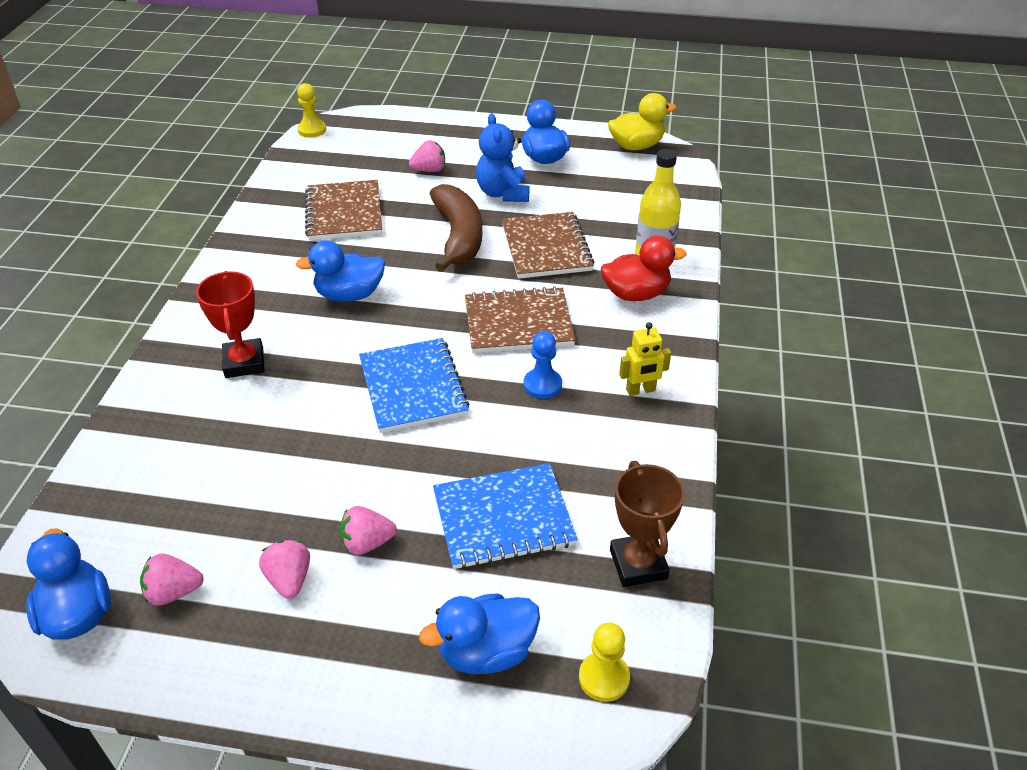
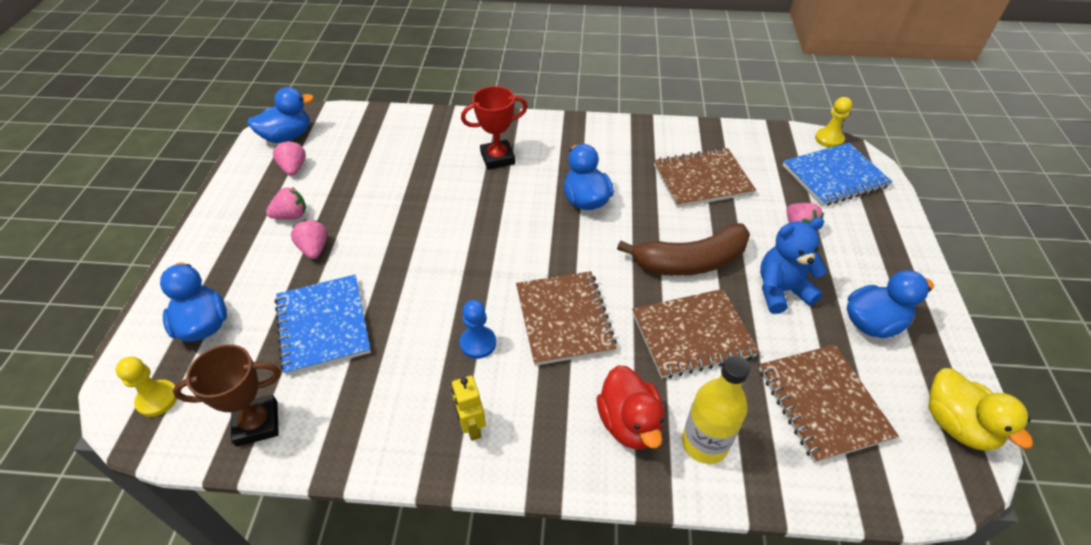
camera: 85 degrees right, 5 degrees up
(413, 387) = (473, 254): blue notebook -> blue notebook (834, 176)
(618, 196) = (822, 403): none -> brown notebook

